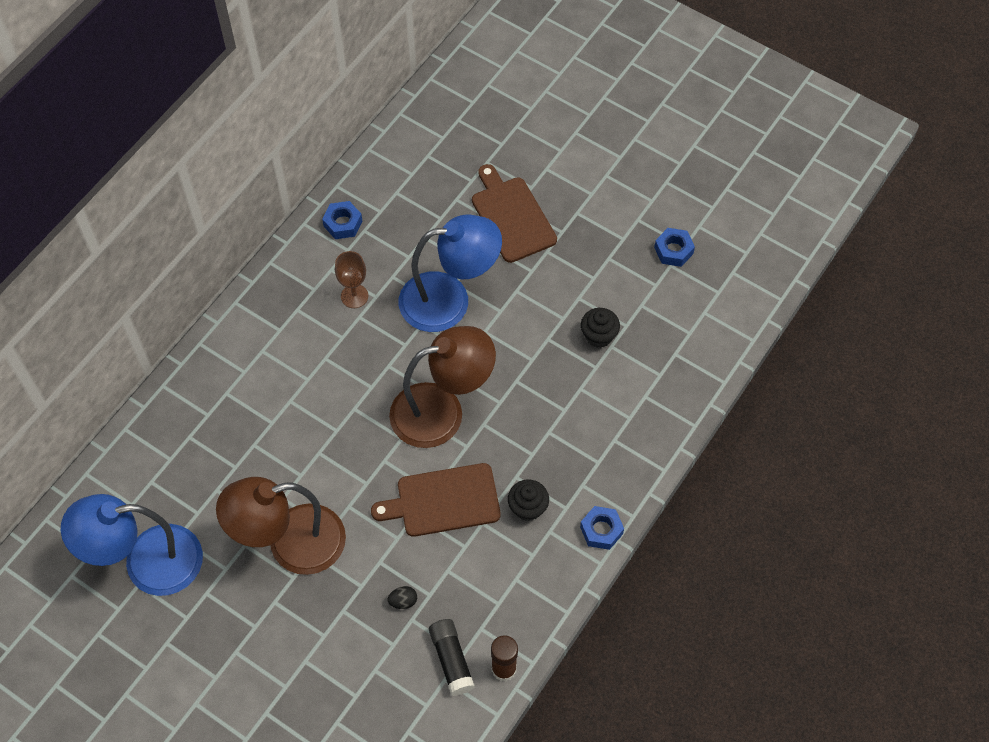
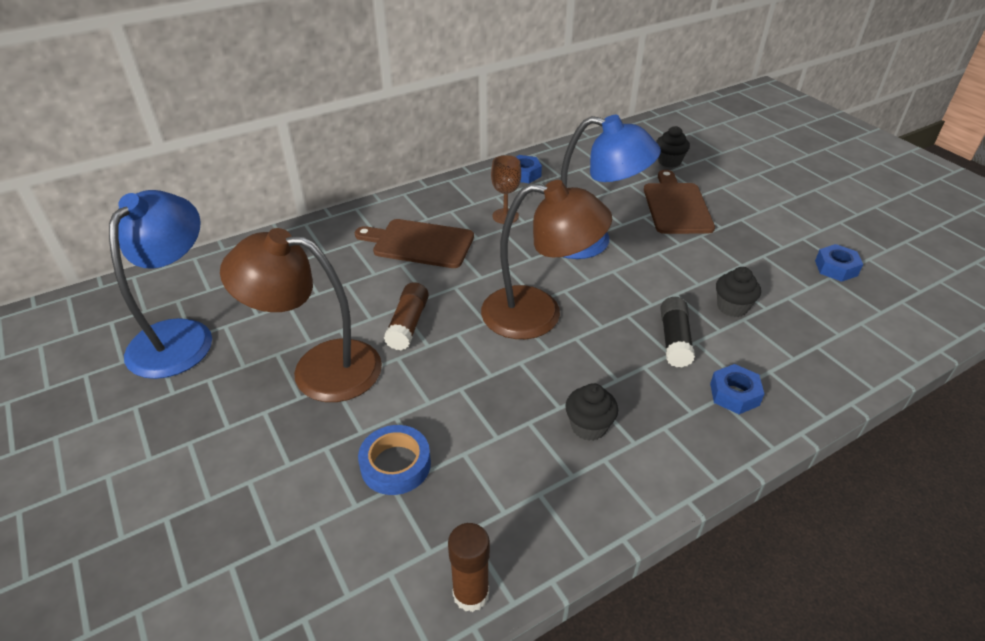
camera: 25 degrees right, 20 degrees down
(147, 563) = (180, 336): blue lamp -> blue lamp turned 90 degrees clockwise
(337, 468) = (408, 324): none -> brown glue stick
(403, 601) = (395, 465): black egg -> blue tape
(443, 501) = (497, 387): brown cutting board -> brown cutting board (419, 243)
(451, 660) = (411, 553): black glue stick -> black glue stick (674, 340)
(482, 145) = (669, 161): none -> black cupcake
(601, 530) = (670, 482): blue nut -> blue nut (734, 394)

